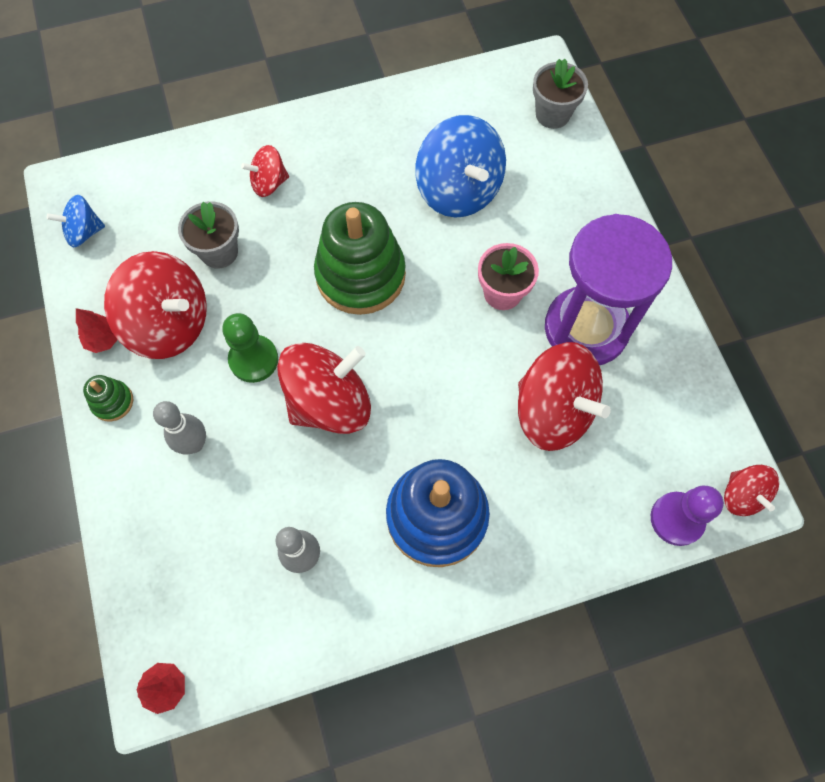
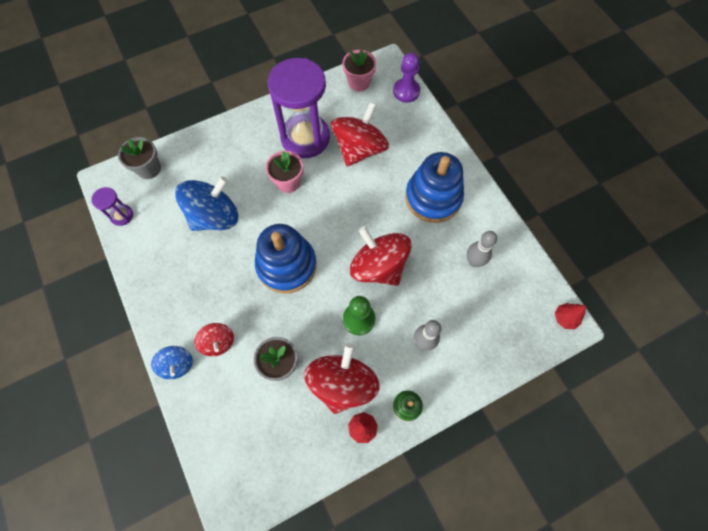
camera: 100 degrees left, 0 degrees up
(84, 232) = (275, 475): blue spinning top -> blue spinning top (177, 365)
(360, 275) = (286, 265): green stacking toy -> blue stacking toy
(480, 83) = (122, 215): none -> purple hourglass
(702, 435) = (359, 83): none -> pink flower pot
(741, 495) = (387, 66): red spinning top -> none

